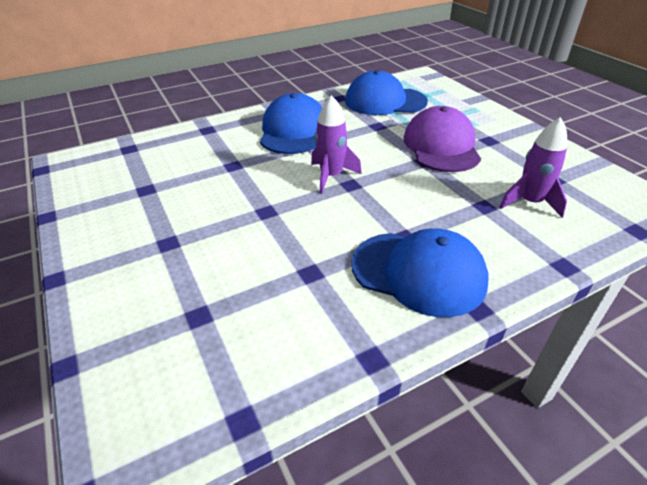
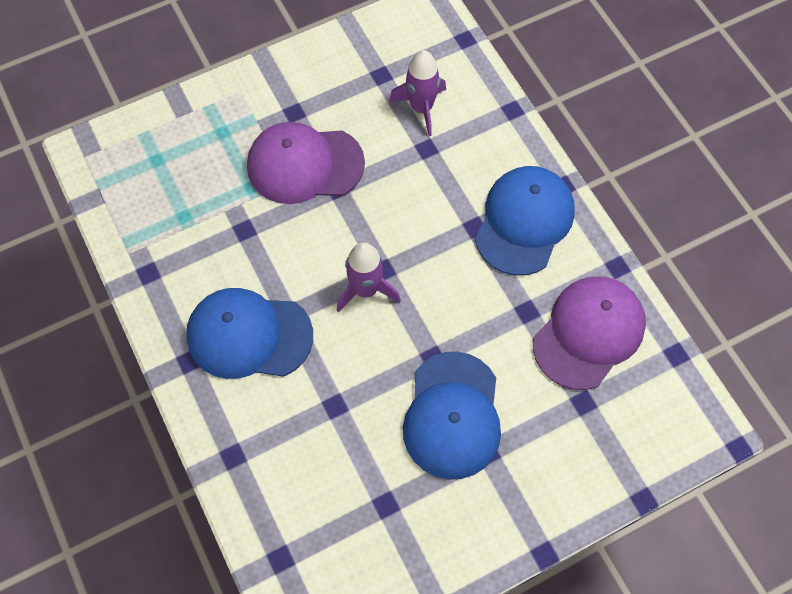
camera: 90 degrees left, 25 degrees up
(281, 324) = (588, 333): none -> purple cap
(385, 101) = (170, 213): blue cap -> blue cap (452, 415)

